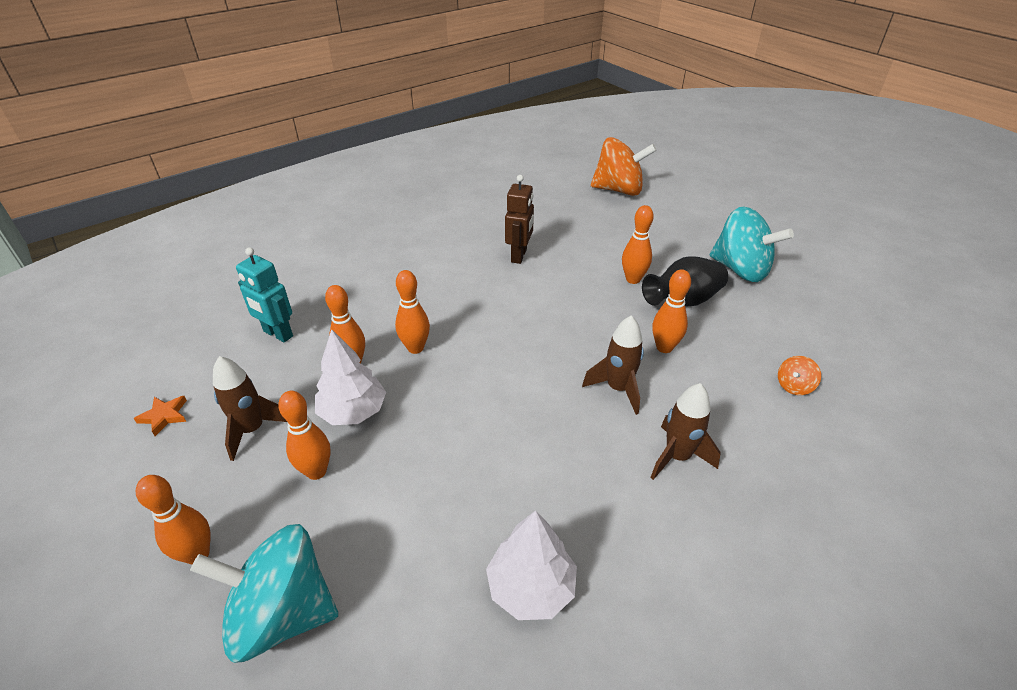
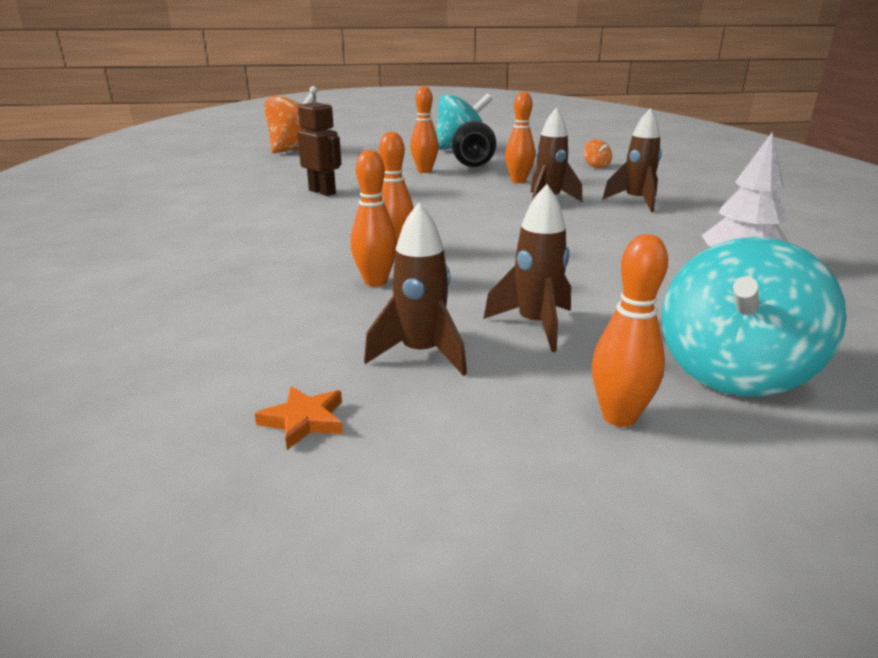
camera: 60 degrees left, 15 degrees down
(278, 334) = (246, 314): turquoise robot -> none
(316, 471) = (535, 325): orange bowling pin -> brown rocket
(353, 411) = (458, 293): white tree -> none

